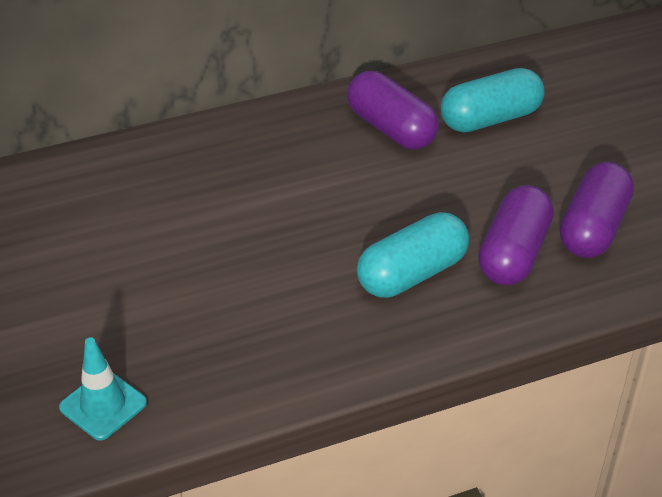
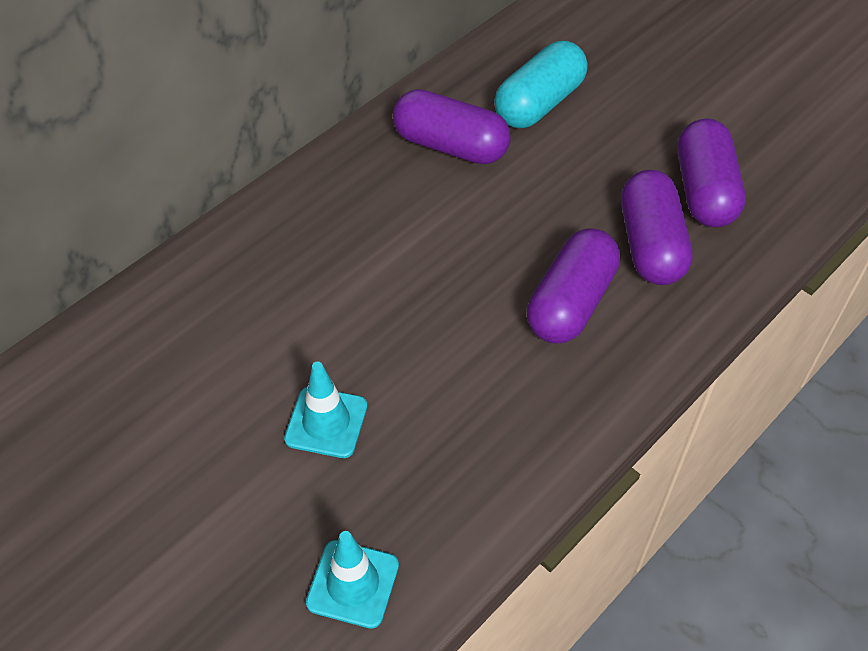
camera: 25 degrees left, 10 degrees up
(157, 291) = (326, 422): none -> turquoise traffic cone
(412, 274) = (571, 303): turquoise capsule -> purple capsule

